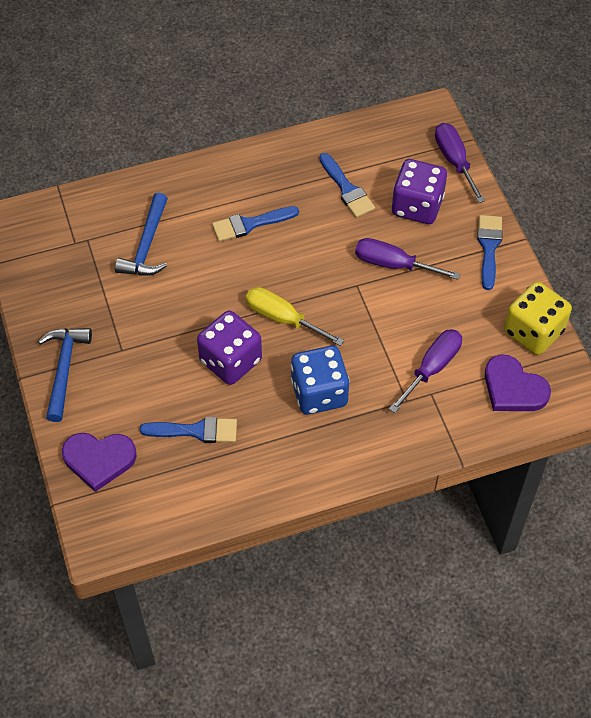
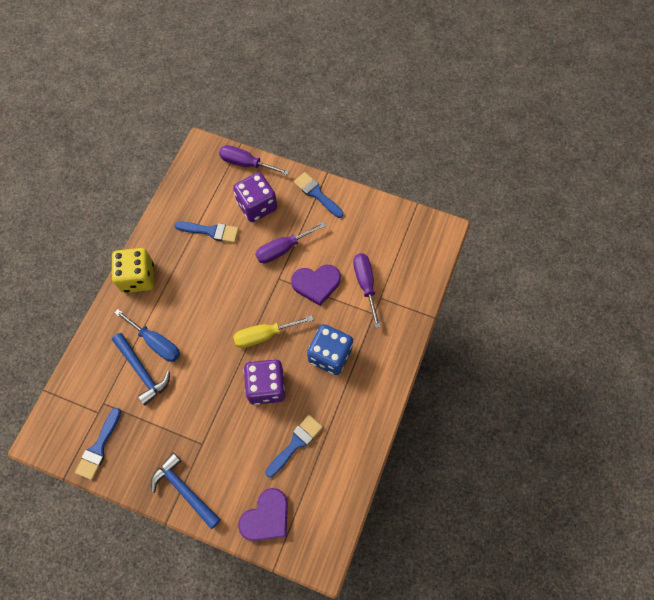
camera: 50 degrees left, 10 degrees up
(186, 234) = (156, 342): none -> blue screwdriver
(250, 224) = (184, 301): blue brush -> blue brush (98, 447)
(513, 388) = (412, 255): purple heart -> purple heart (316, 284)
(533, 332) = (387, 217): yellow dice -> yellow dice (138, 277)

